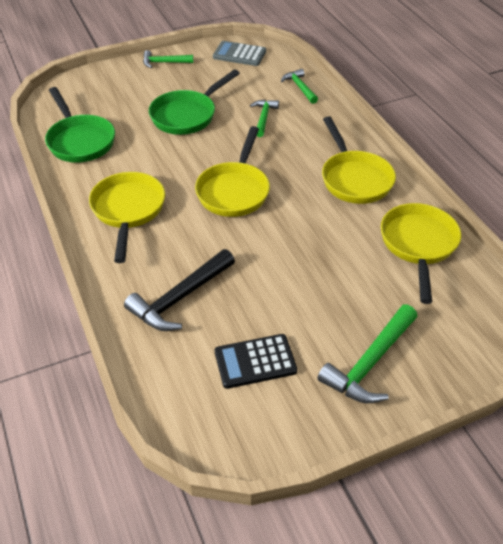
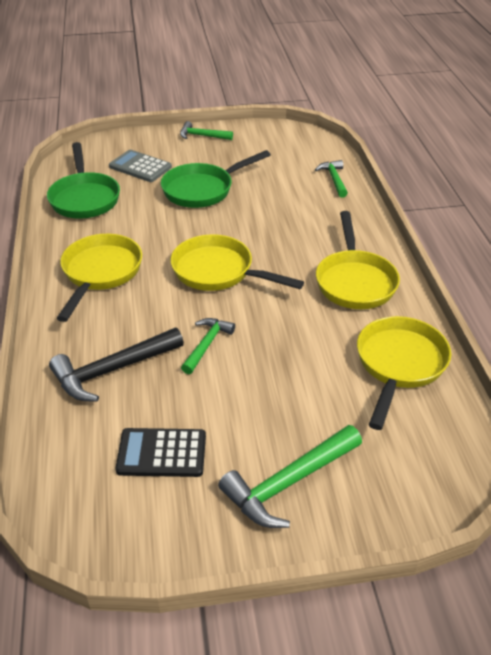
camera: 15 degrees right, 5 degrees down
(234, 191) = (218, 272): yellow pan -> yellow pan turned 90 degrees clockwise
(239, 54) = (283, 138): grey calculator -> grey calculator (140, 167)
(263, 118) = (281, 204): green hammer -> green hammer (207, 344)

